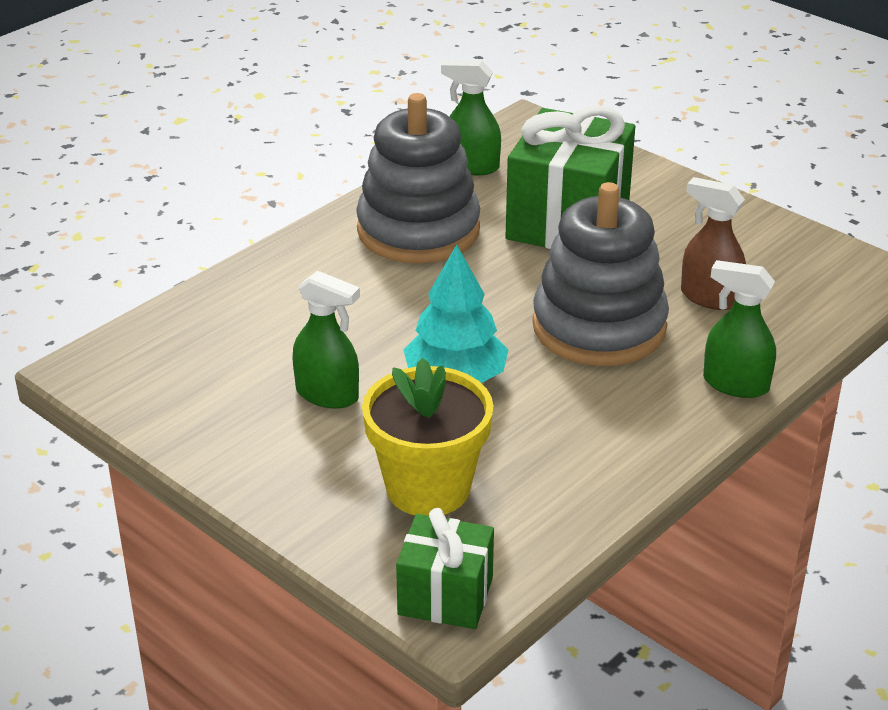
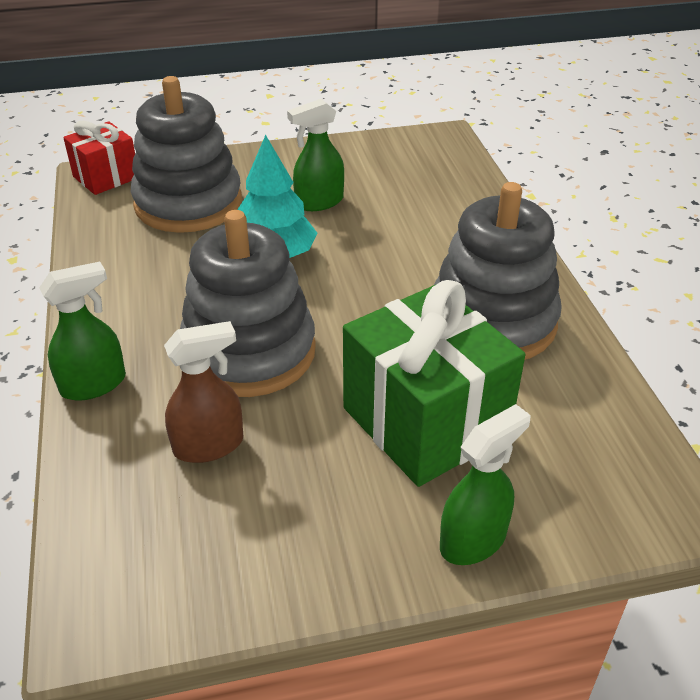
camera: 125 degrees right, 5 degrees up
(428, 488) = (188, 203): yellow flower pot -> grey stacking toy
(445, 596) = (106, 177): green gift -> red gift
(471, 166) = (592, 409): green spray bottle -> green spray bottle (473, 540)

